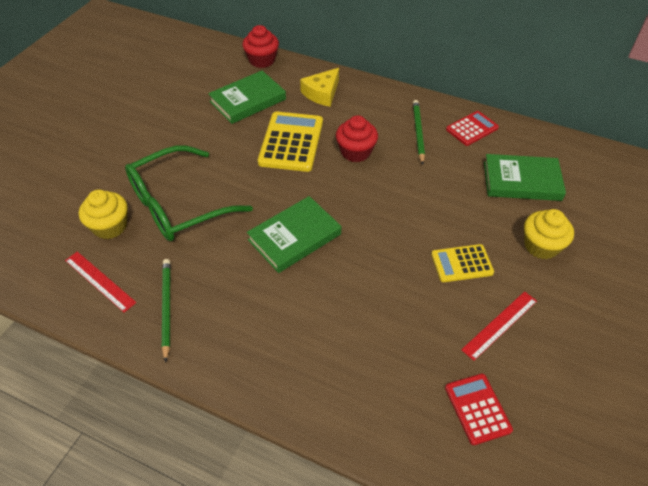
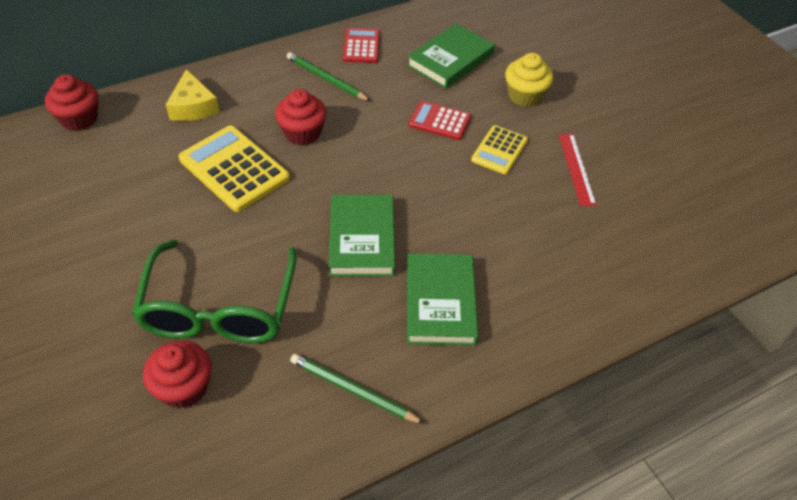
camera: 55 degrees left, 0 degrees up
(100, 281) = (257, 436): red ruler -> none
(110, 226) = (184, 388): yellow cupcake -> red cupcake
(248, 100) = (129, 166): green book -> green book (440, 302)
(477, 409) = (638, 231): red calculator -> red calculator (439, 121)

